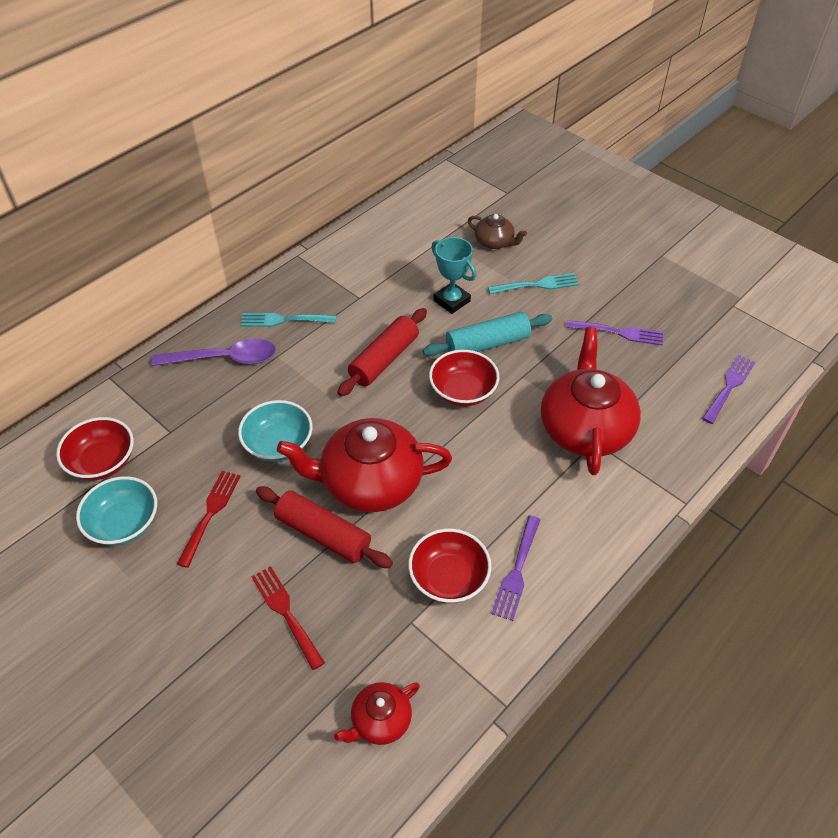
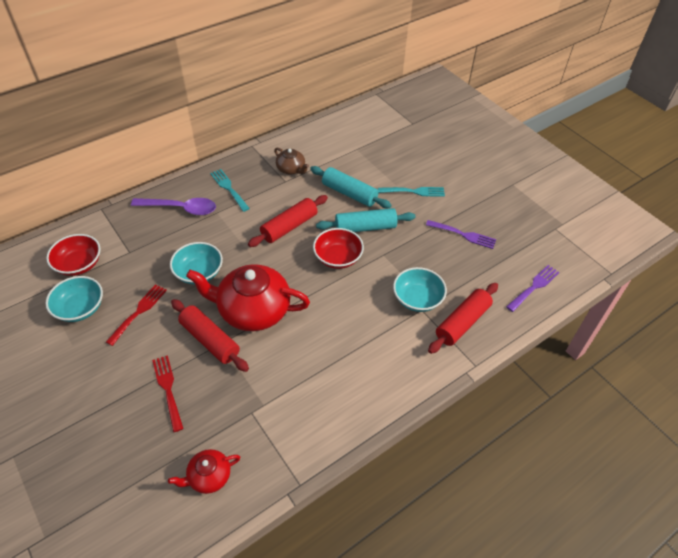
camera: 10 degrees right, 0 degrees up
(284, 320) = (229, 188): turquoise fork -> turquoise fork turned 45 degrees clockwise
(449, 578) = (287, 386): red bowl -> none
(451, 301) = (349, 193): turquoise trophy -> turquoise rolling pin
(494, 242) = (393, 157): brown teapot -> brown teapot (291, 169)
(517, 571) = (337, 391): purple fork -> none
(585, 428) = (417, 299): red teapot -> turquoise bowl
(652, 450) = (462, 323): none -> red rolling pin

